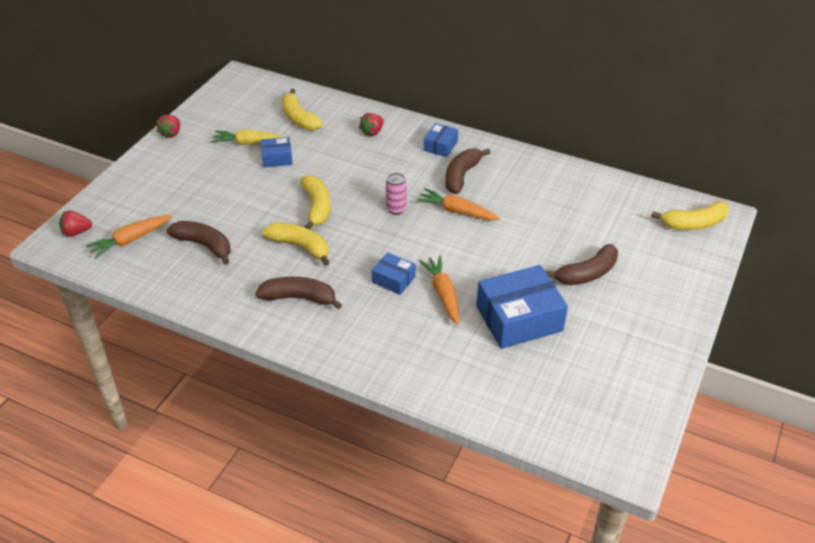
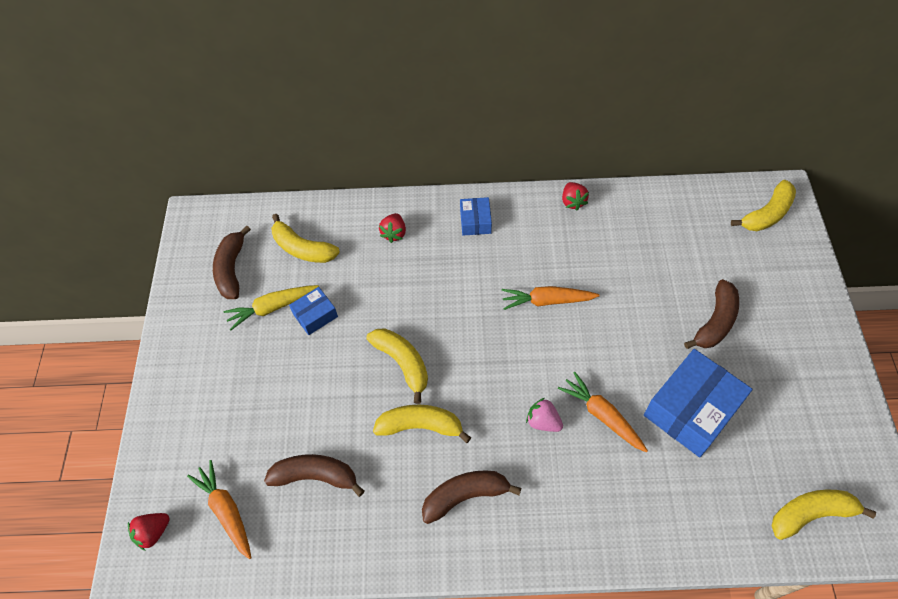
camera: 25 degrees left, 15 degrees up
(131, 240) = (226, 511): orange carrot -> orange carrot turned 120 degrees clockwise
(171, 133) = (170, 334): red strawberry -> red strawberry (572, 202)
(393, 279) = (543, 422): blue box -> pink strawberry
(396, 209) = (485, 326): pink can -> none
(461, 176) = (521, 252): brown banana -> brown banana (232, 269)
(566, 421) = (811, 514): none -> yellow banana

